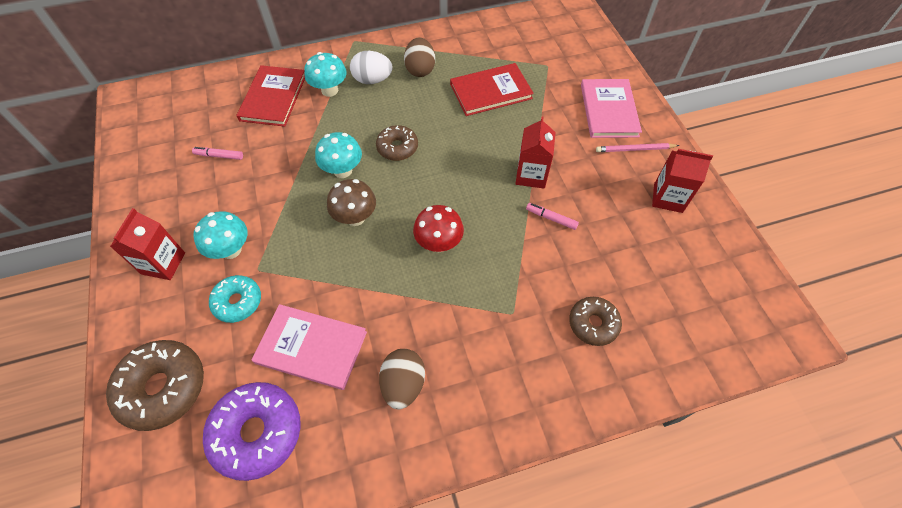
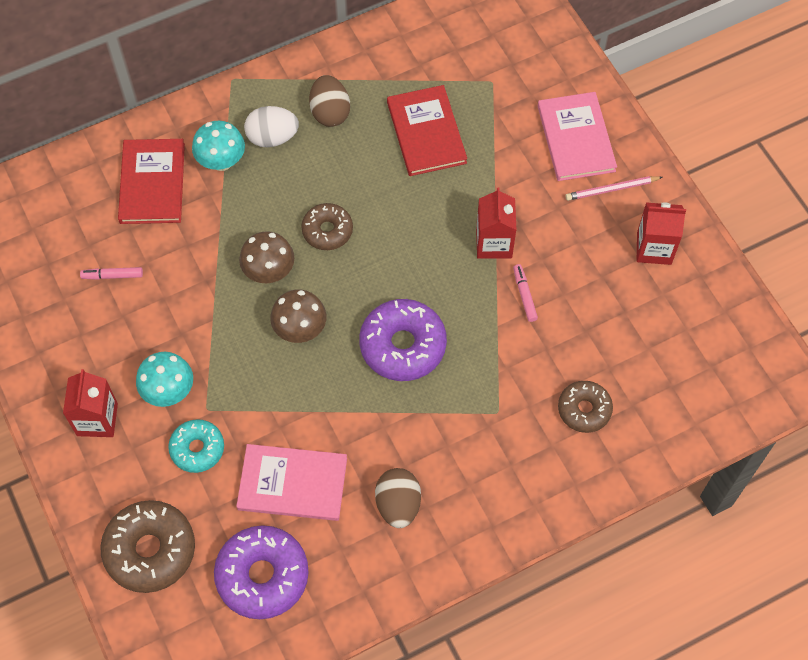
camera: 10 degrees left, 5 degrees up
(342, 170) = (269, 272): turquoise mushroom -> brown mushroom
(439, 243) = (403, 345): red mushroom -> purple donut
(491, 91) = (426, 132): red book -> red book turned 75 degrees counterclockwise
(551, 218) = (524, 295): pink marker -> pink marker turned 60 degrees clockwise

